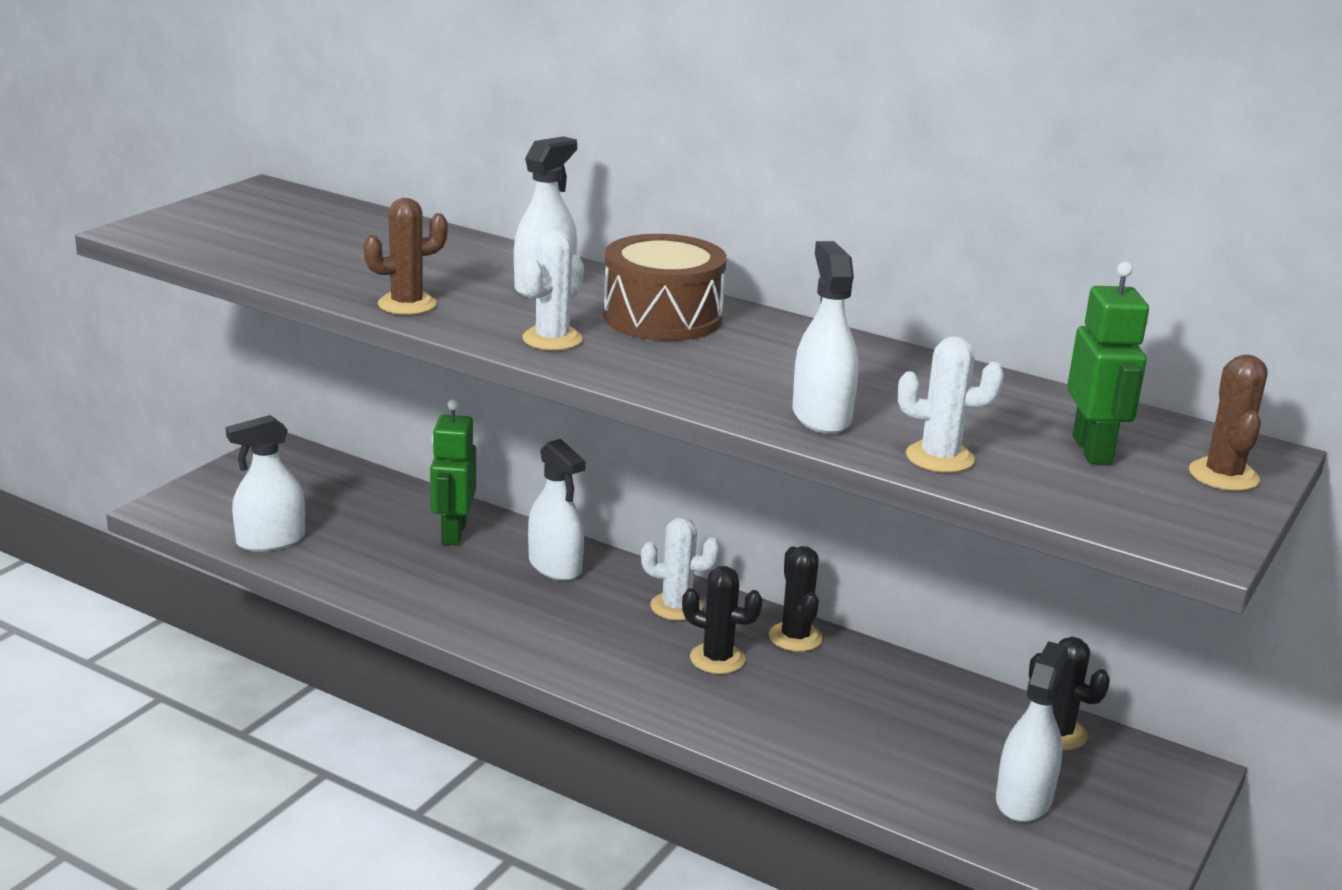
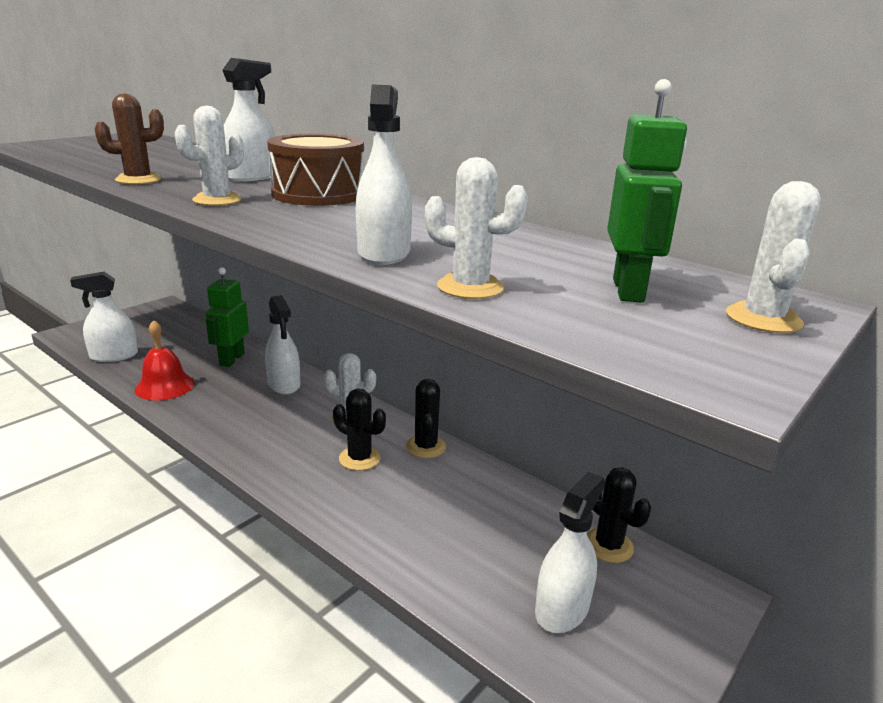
camera: 10 degrees right, 0 degrees up
(384, 581) = (164, 386): none -> red bell
(1223, 475) = (763, 319): brown cactus -> white cactus

